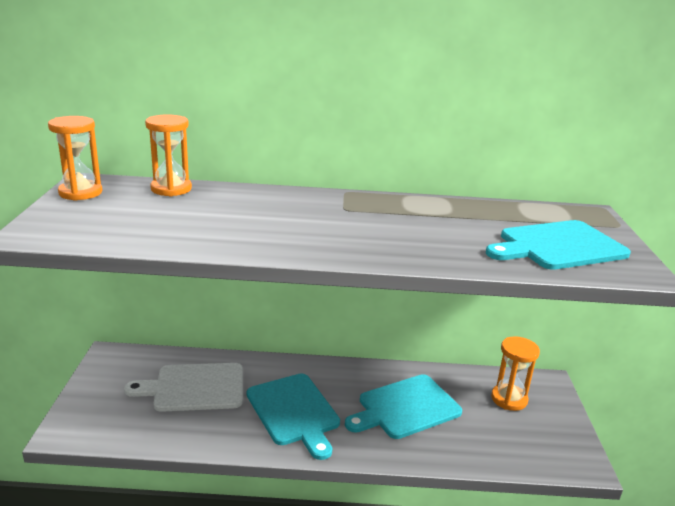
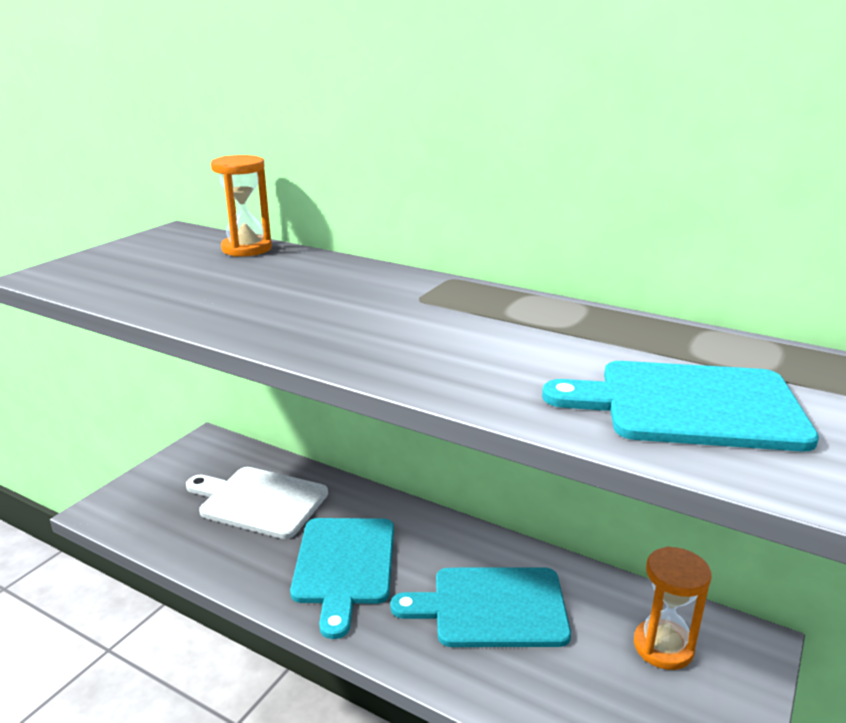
camera: 30 degrees right, 0 degrees up
(80, 193) = (152, 241): orange hourglass -> none

